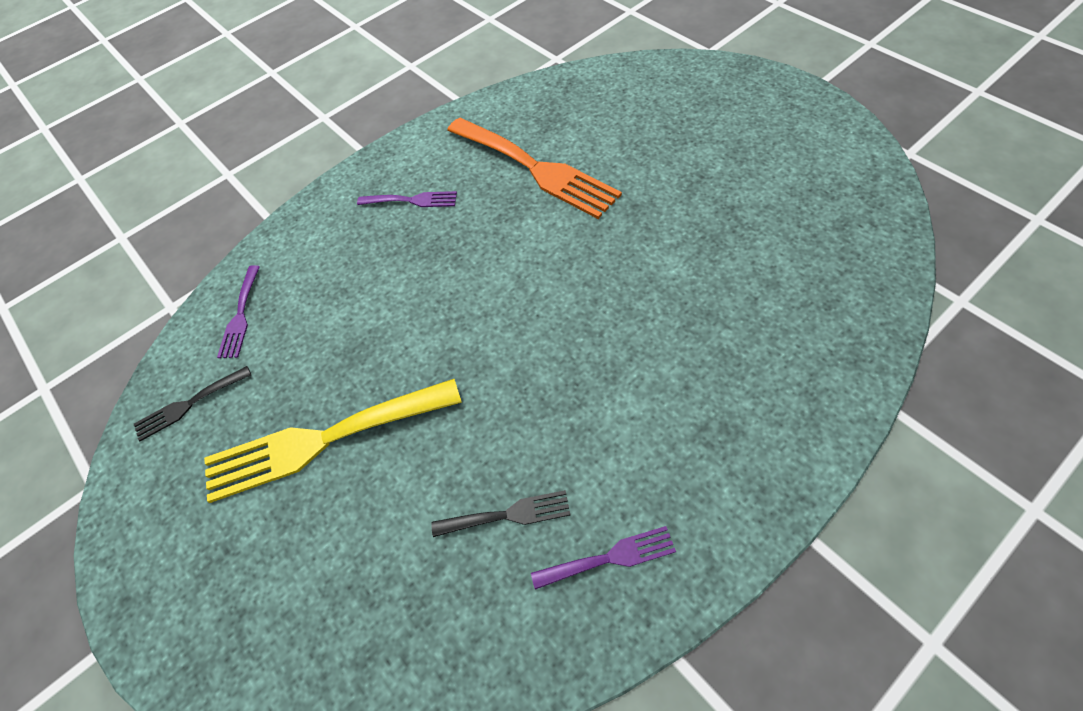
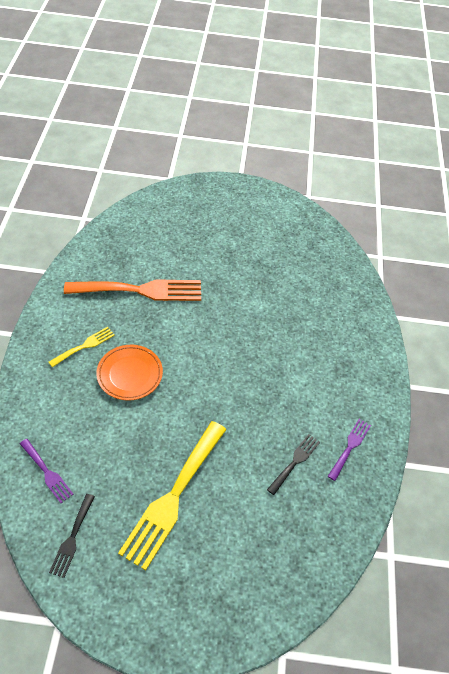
camera: 55 degrees left, 5 degrees down
(412, 200) = (84, 346): purple fork -> yellow fork
(425, 261) = (130, 374): none -> orange plate

